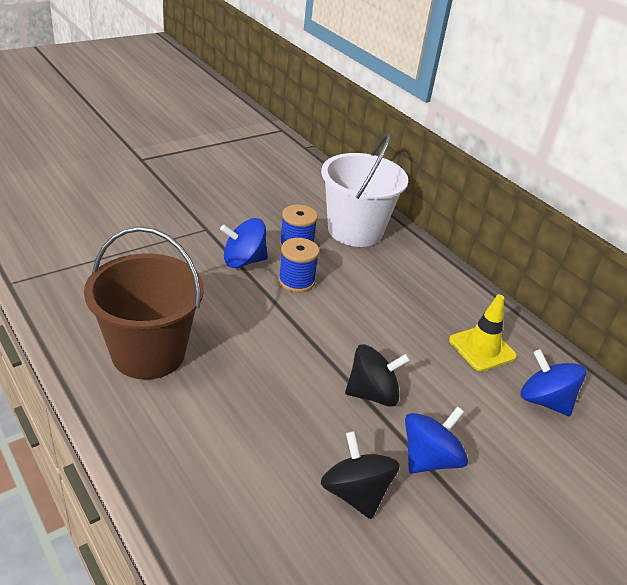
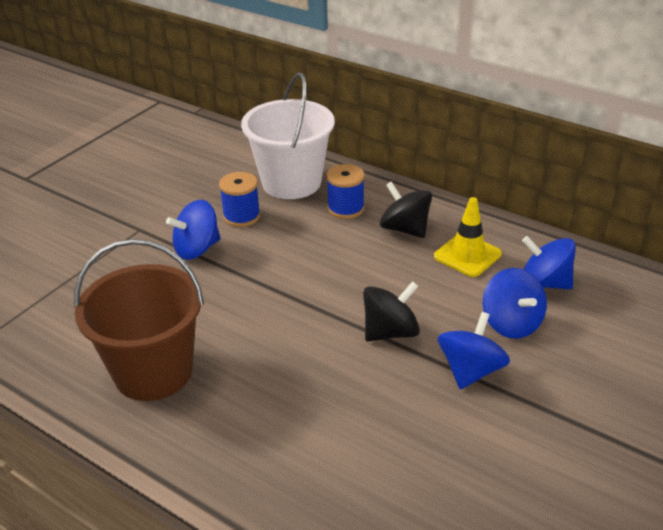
camera: 15 degrees left, 0 degrees up
(296, 281) = (261, 251): blue spool -> blue spool (345, 208)
(355, 493) = (421, 425): black spinning top -> black spinning top (405, 229)
(492, 428) = (511, 323): none -> blue spinning top

